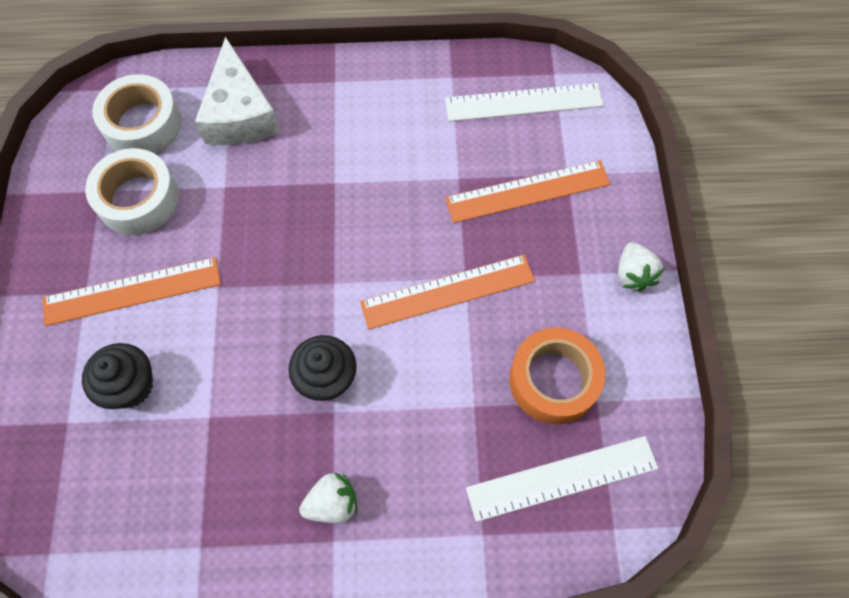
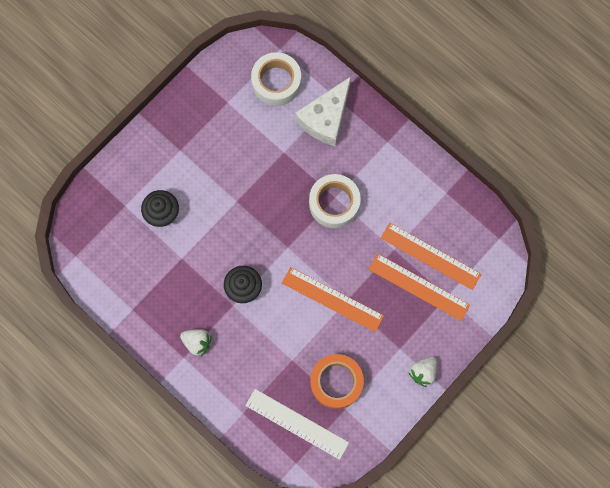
camera: 45 degrees right, 10 degrees up
(132, 291) = (199, 168): orange ruler -> orange ruler (430, 256)
(138, 199) = (240, 122): white tape -> white tape (334, 203)
(523, 102) = (466, 240): white ruler -> none

